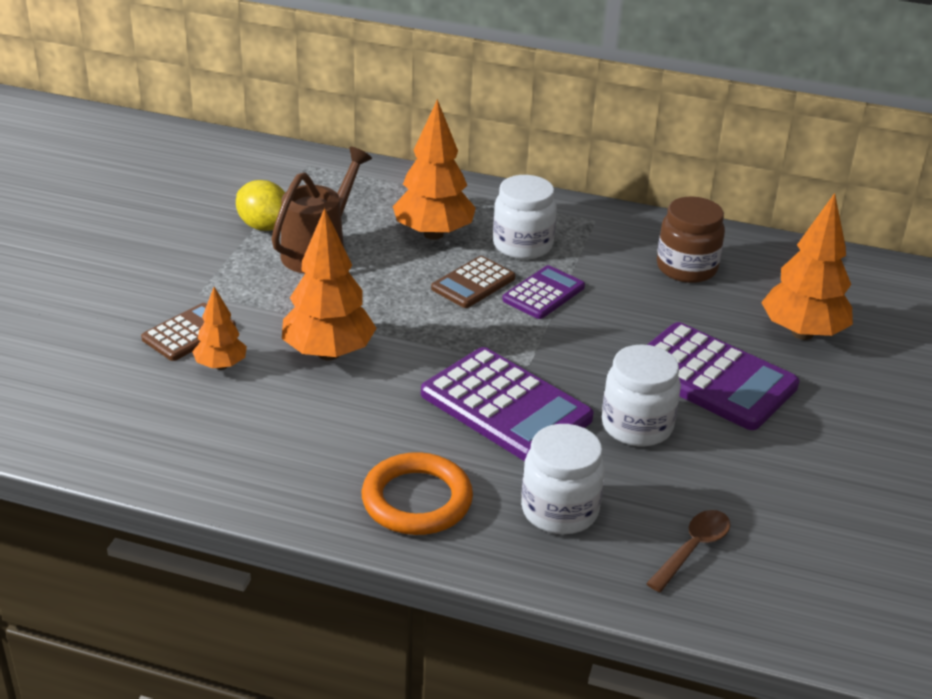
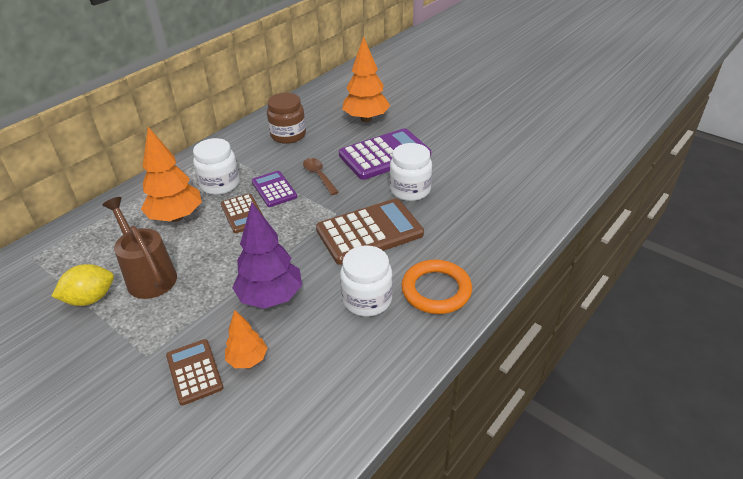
camera: 65 degrees left, 5 degrees up
(329, 353) = (271, 297): orange tree -> purple tree
(506, 406) = (369, 232): purple calculator -> brown calculator
(559, 510) = (466, 236): white jar -> white jar (367, 299)
(693, 549) = (509, 200): brown spoon -> brown spoon (319, 176)

